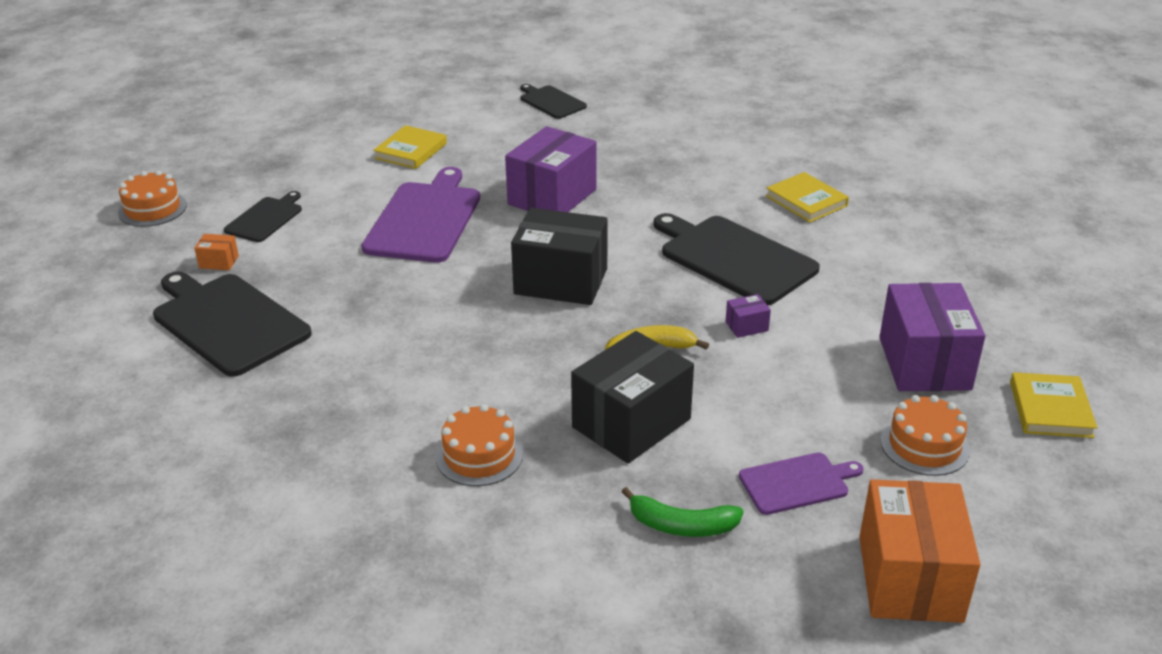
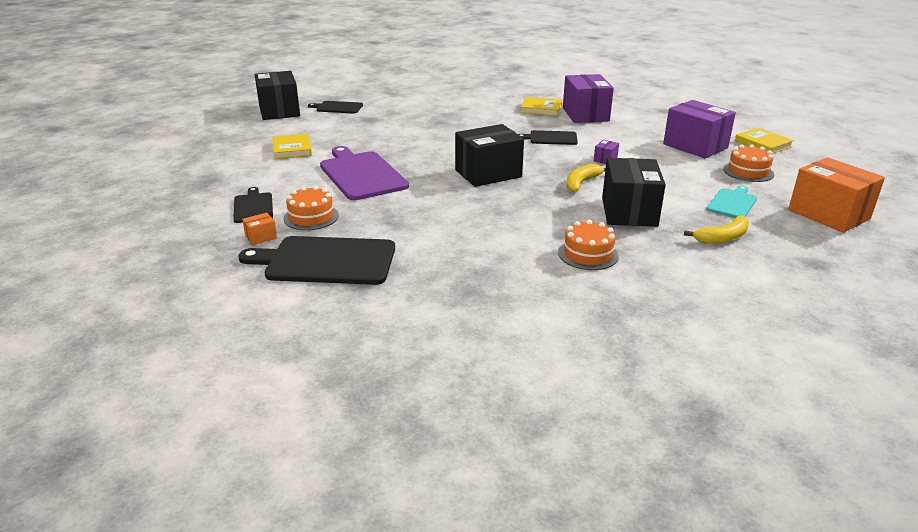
camera: 40 degrees left, 5 degrees down
(152, 209) = (153, 230): orange cake -> orange cake (311, 217)
(480, 84) = (279, 111): none -> black box
(552, 197) = (416, 143): purple box -> purple box (585, 114)
(682, 525) = (723, 237): green banana -> yellow banana
(734, 258) = (551, 138): black cutting board -> black cutting board, size x0.55
(797, 483) = (732, 203): purple cutting board -> turquoise cutting board

